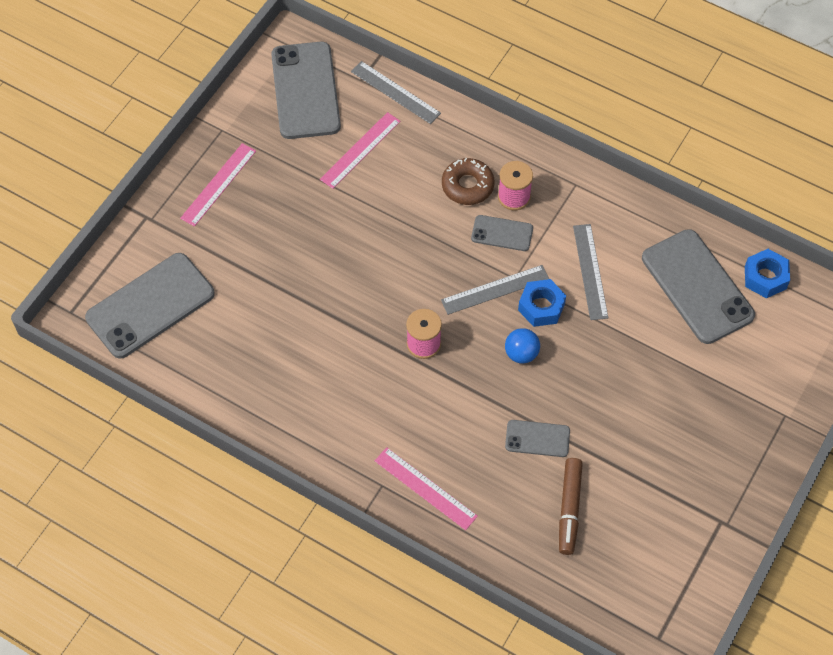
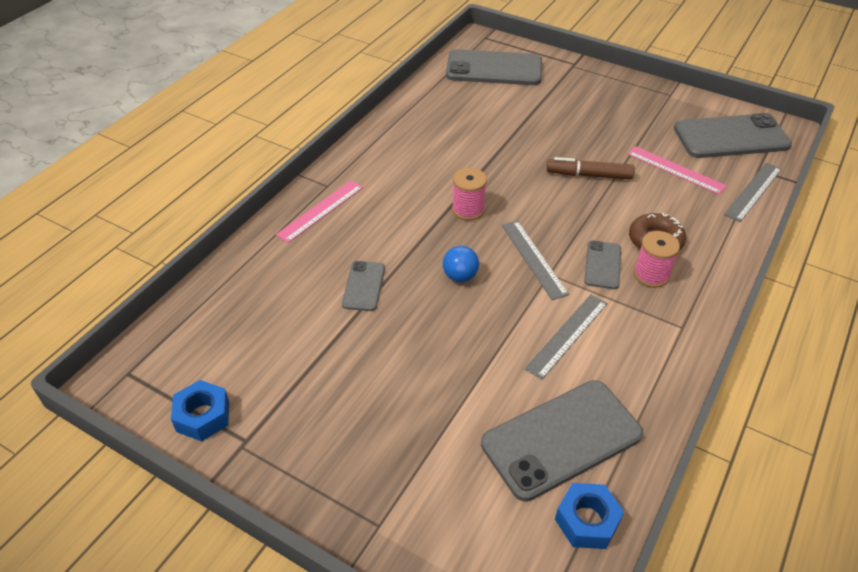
camera: 90 degrees right, 15 degrees down
(150, 306) = (494, 69): grey phone -> grey phone turned 45 degrees counterclockwise
(218, 184) = (614, 95): pink ruler -> none
(541, 307) = (517, 293): blue nut -> blue nut (203, 416)
(569, 509) = (284, 308): brown marker -> brown marker (589, 175)
(590, 271) = (567, 335): grey ruler -> grey ruler turned 45 degrees counterclockwise

